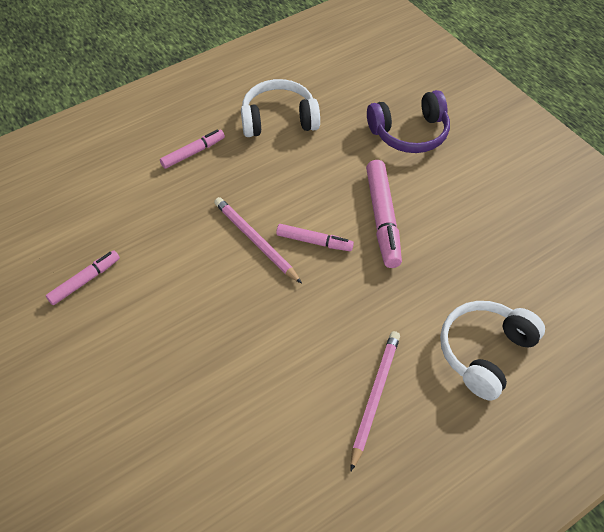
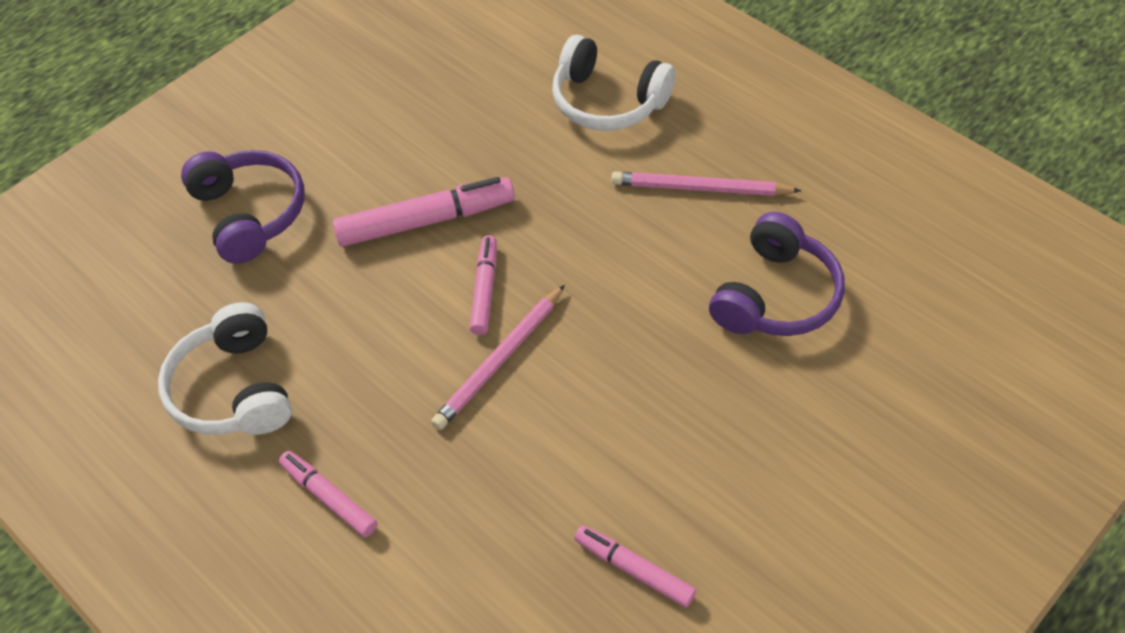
camera: 100 degrees left, 0 degrees up
(253, 421) = (776, 296): none -> purple headphones

